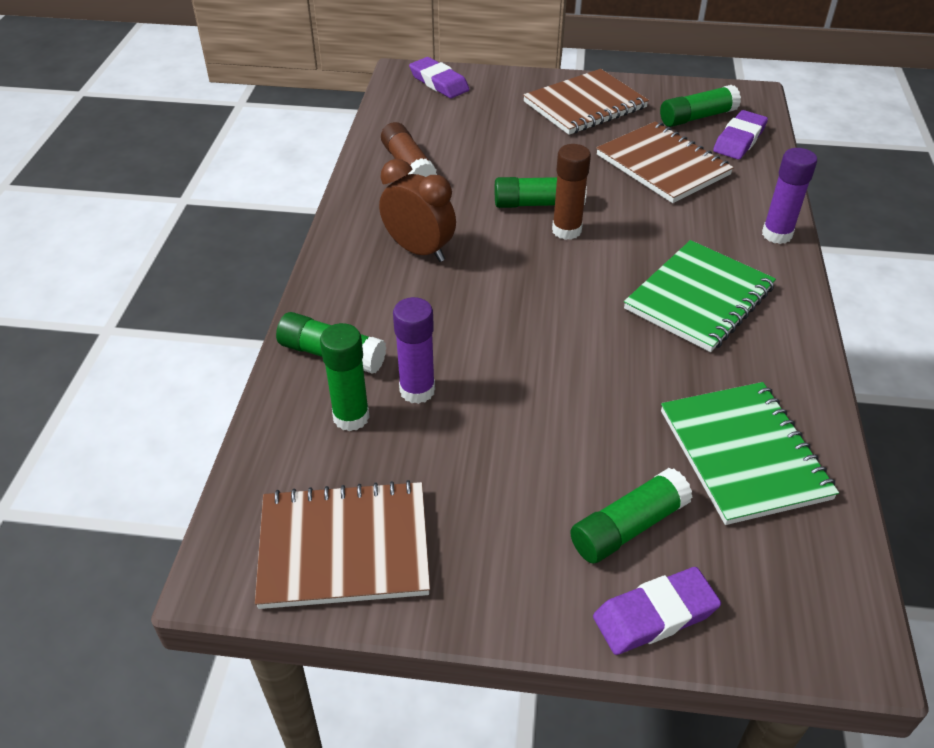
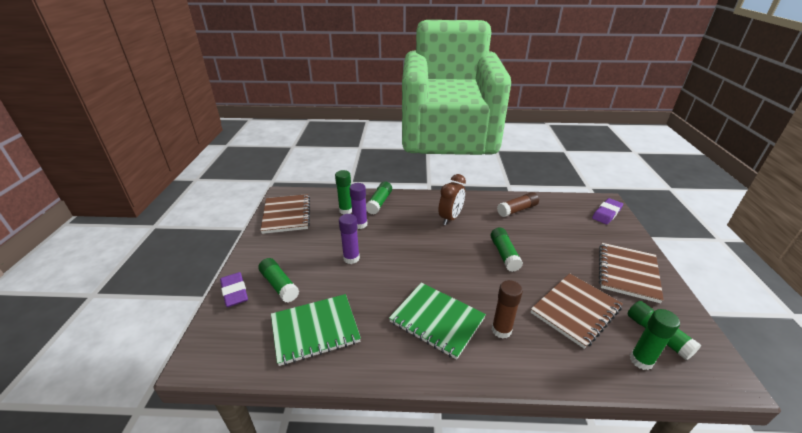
camera: 85 degrees right, 10 degrees down
(566, 230) = (483, 265): brown glue stick -> brown glue stick (501, 330)
(585, 105) = (627, 273): brown notebook -> brown notebook turned 60 degrees clockwise
(739, 140) = (641, 360): purple eraser -> green glue stick
(777, 234) = (518, 371): purple glue stick -> purple glue stick (351, 258)

